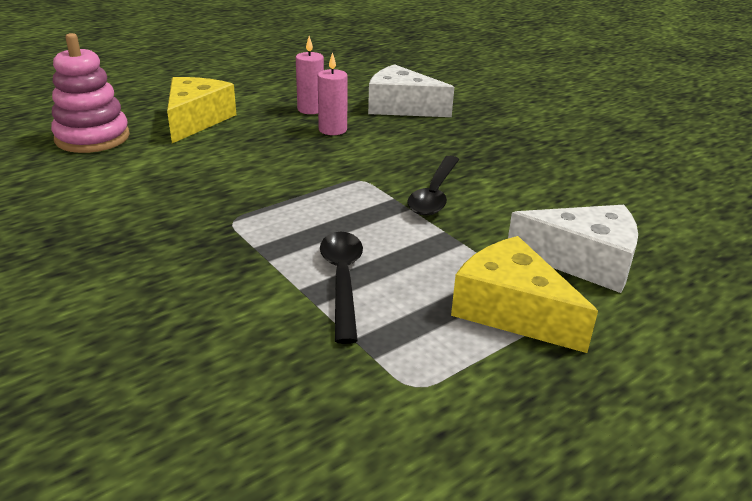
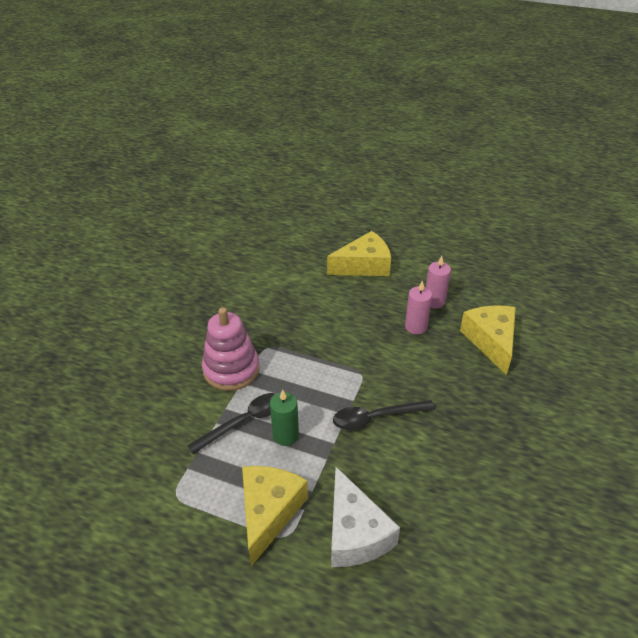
camera: 60 degrees right, 10 degrees up
(92, 138) = (304, 245): pink stacking toy -> pink stacking toy (231, 369)
(399, 258) = (285, 435): none -> green candle
(401, 107) = (491, 341): white cheese -> yellow cheese

